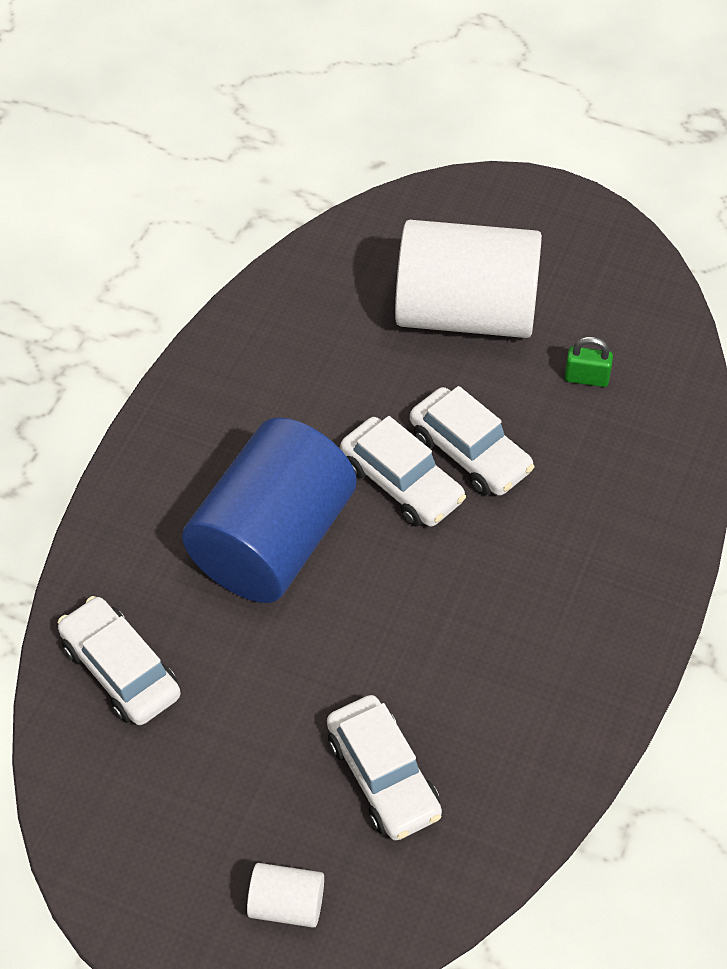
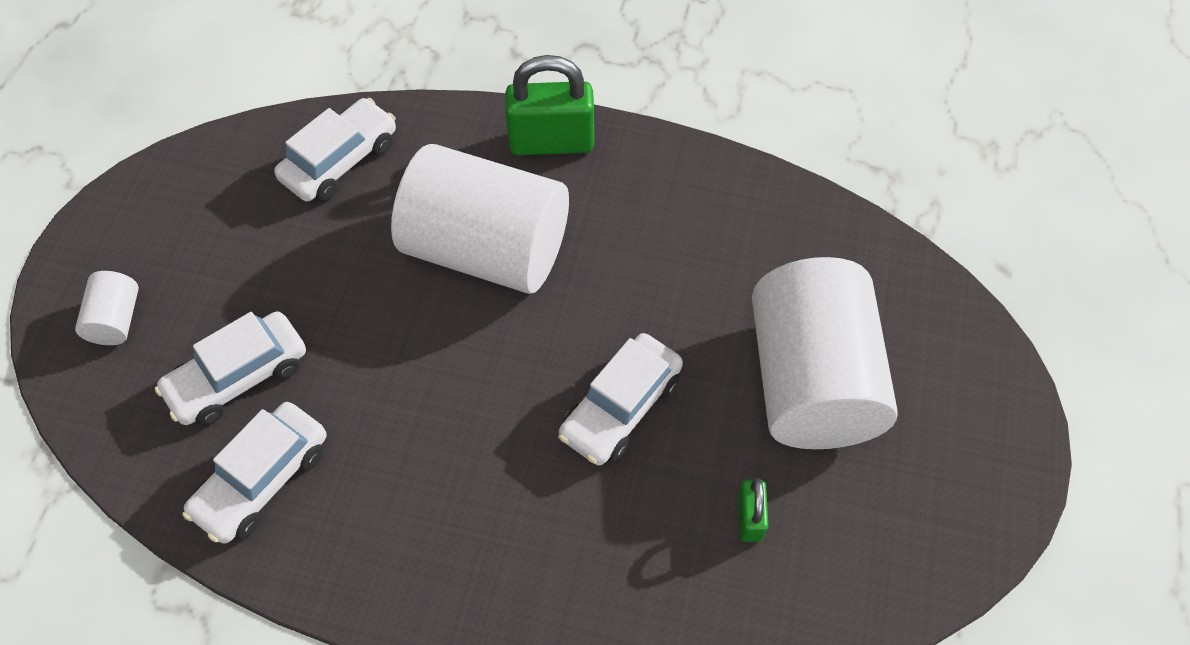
camera: 80 degrees right, 5 degrees up
(150, 470) = (551, 142): none -> green padlock
(273, 541) = (487, 249): blue cylinder -> white cylinder
(402, 483) = (571, 348): white car -> white car (263, 479)

